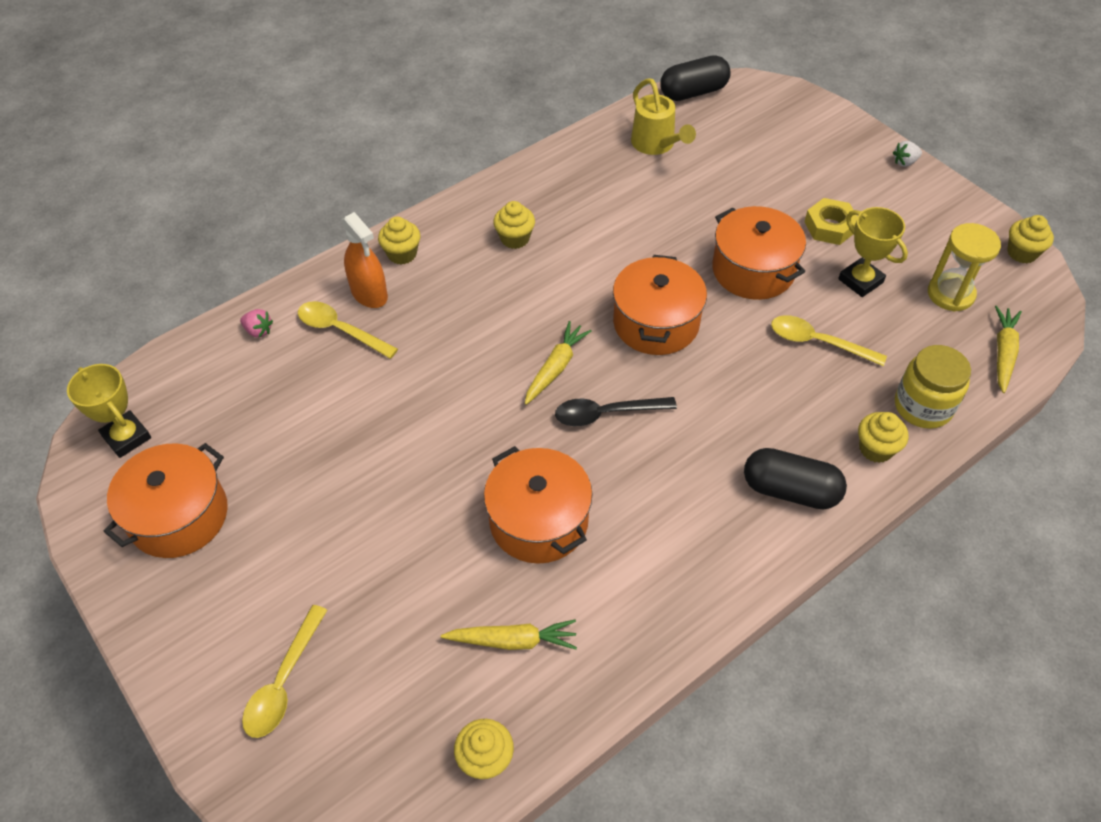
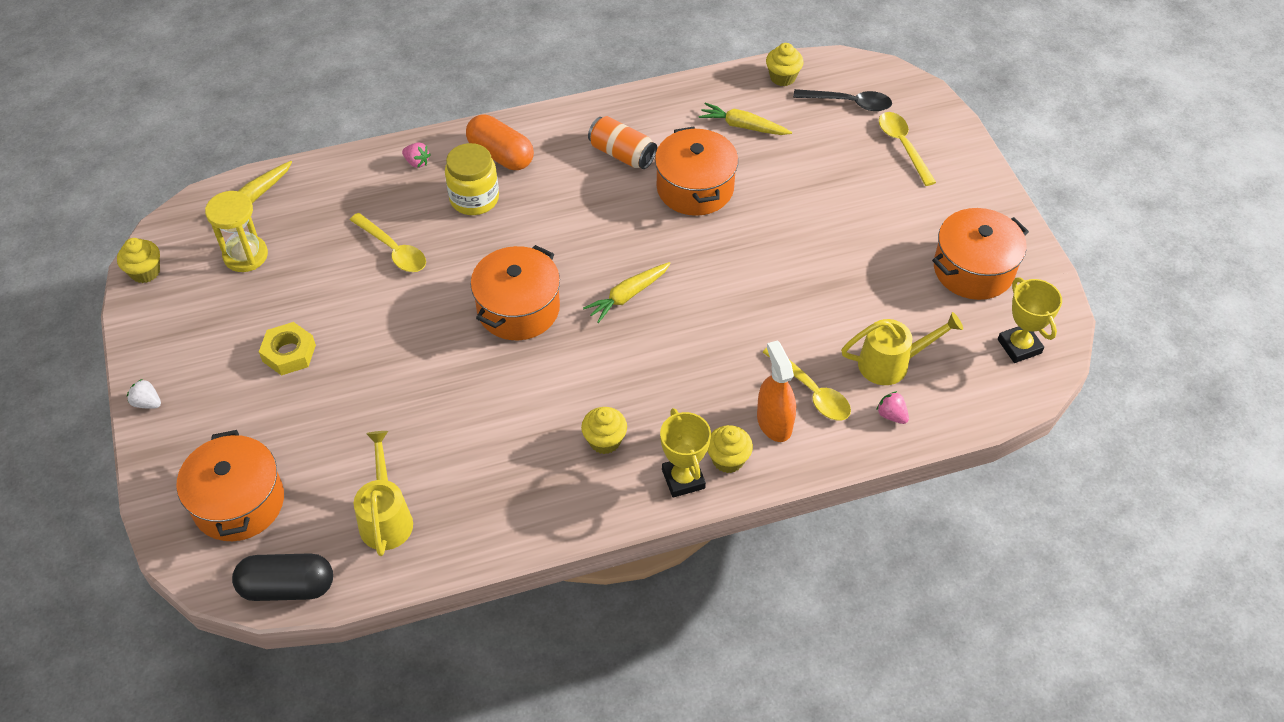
camera: 160 degrees left, 0 degrees up
(264, 379) = (891, 363): none -> yellow watering can
(283, 682) = (903, 146): yellow spoon -> yellow spoon turned 60 degrees counterclockwise
(606, 414) = (605, 246): black spoon -> black spoon (849, 103)
(648, 540) = (622, 154): none -> orange can
(753, 270) = (396, 331): orange pot -> orange pot (238, 502)
(790, 490) = (501, 155): black capsule -> orange capsule
(860, 281) = (310, 291): yellow trophy -> yellow trophy (683, 479)
(876, 449) = (417, 162): yellow cupcake -> pink strawberry
(904, 162) = (147, 403): white strawberry -> white strawberry turned 150 degrees counterclockwise
(923, 406) = (356, 179): yellow jar -> yellow jar (474, 198)

